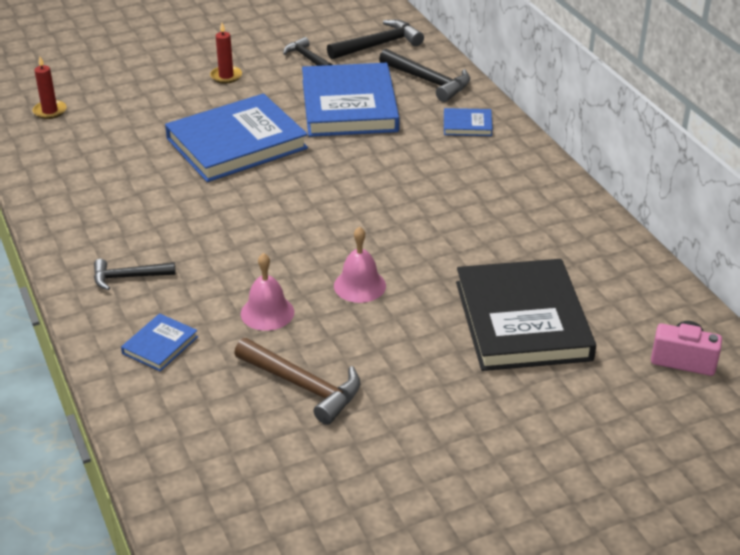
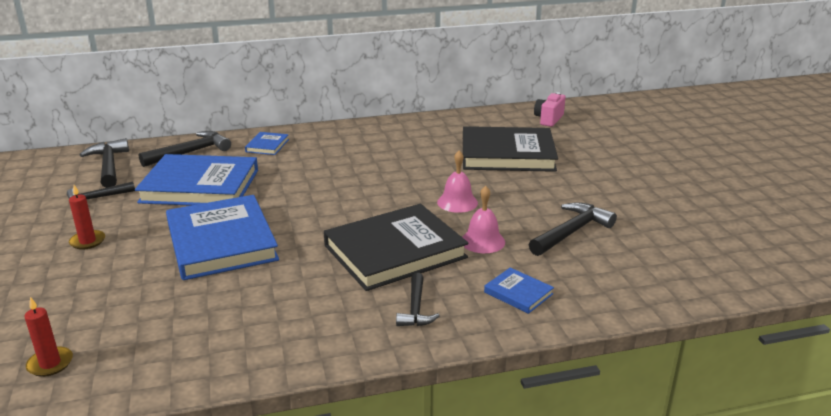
camera: 80 degrees left, 10 degrees down
(234, 251) = (395, 251): none -> black book
(303, 386) = (571, 232): brown hammer -> black hammer

